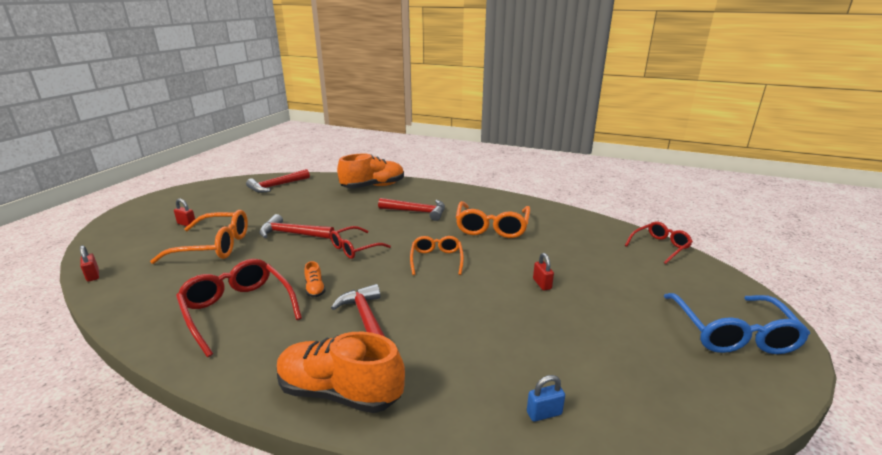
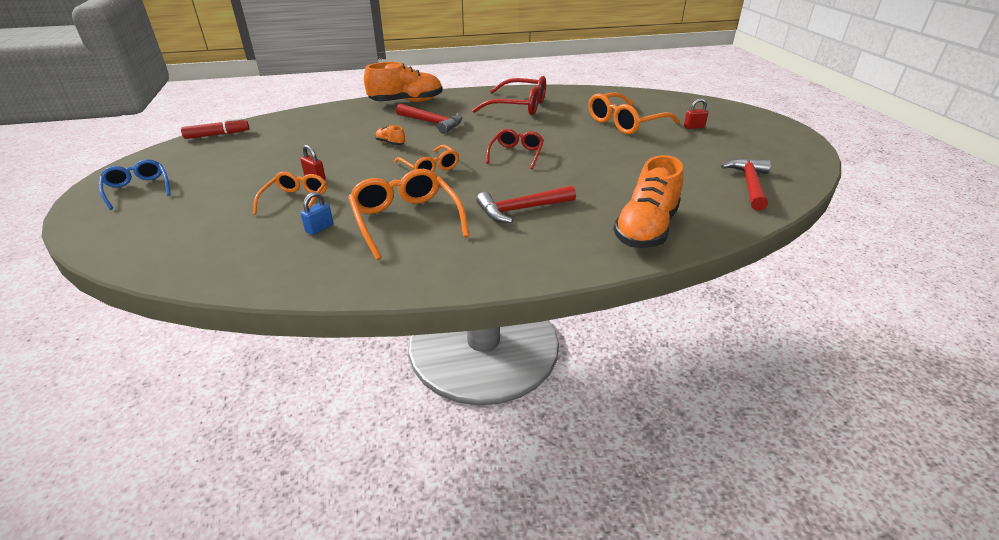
camera: 145 degrees right, 10 degrees up
(93, 275) = (643, 93): red padlock -> none
(293, 234) = (593, 147): red hammer -> none
(315, 289) = (493, 125): orange shoe -> orange shoe (390, 143)
(544, 413) = (292, 121): blue padlock -> blue padlock (319, 228)
(565, 265) = (295, 201): none -> orange glasses
(659, 247) = (163, 264): red glasses -> none
(671, 424) = (217, 135): none -> red marker
(732, 332) = (138, 189): blue glasses -> blue glasses, size x0.63

